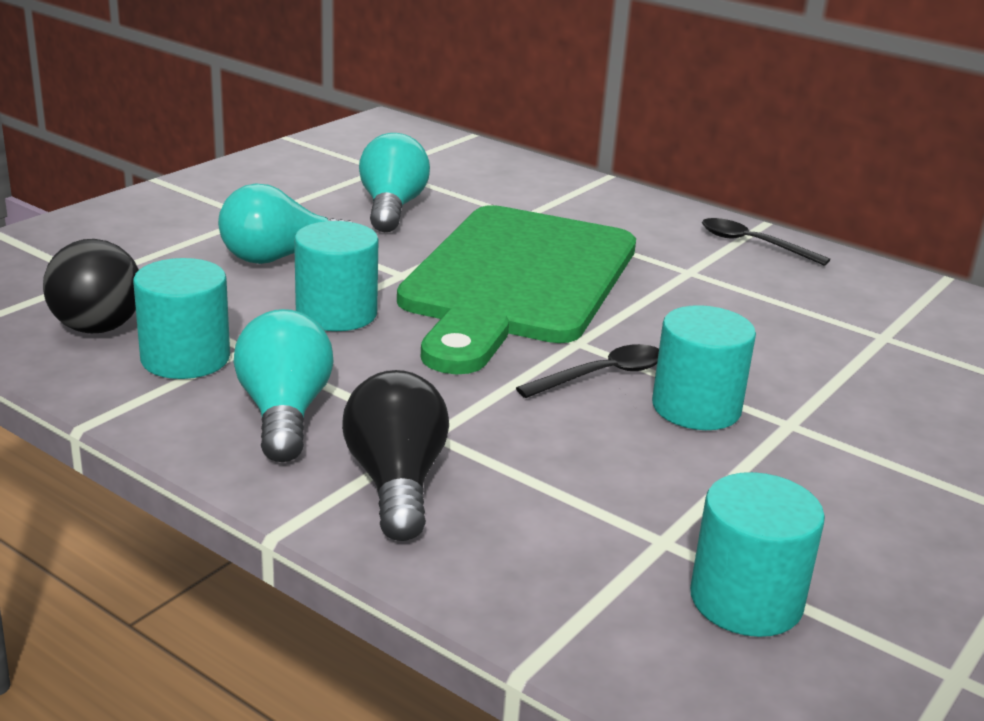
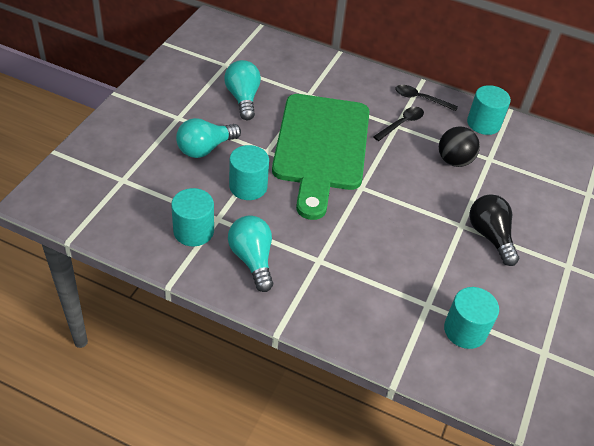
camera: 15 degrees left, 20 degrees up
(97, 328) = (144, 217): black ball -> black ball (454, 161)
(396, 483) = (314, 293): black light bulb -> black light bulb (490, 236)
(602, 375) = (377, 208): black spoon -> black spoon (401, 124)
(696, 407) = (422, 222): turquoise cylinder -> turquoise cylinder (483, 123)

